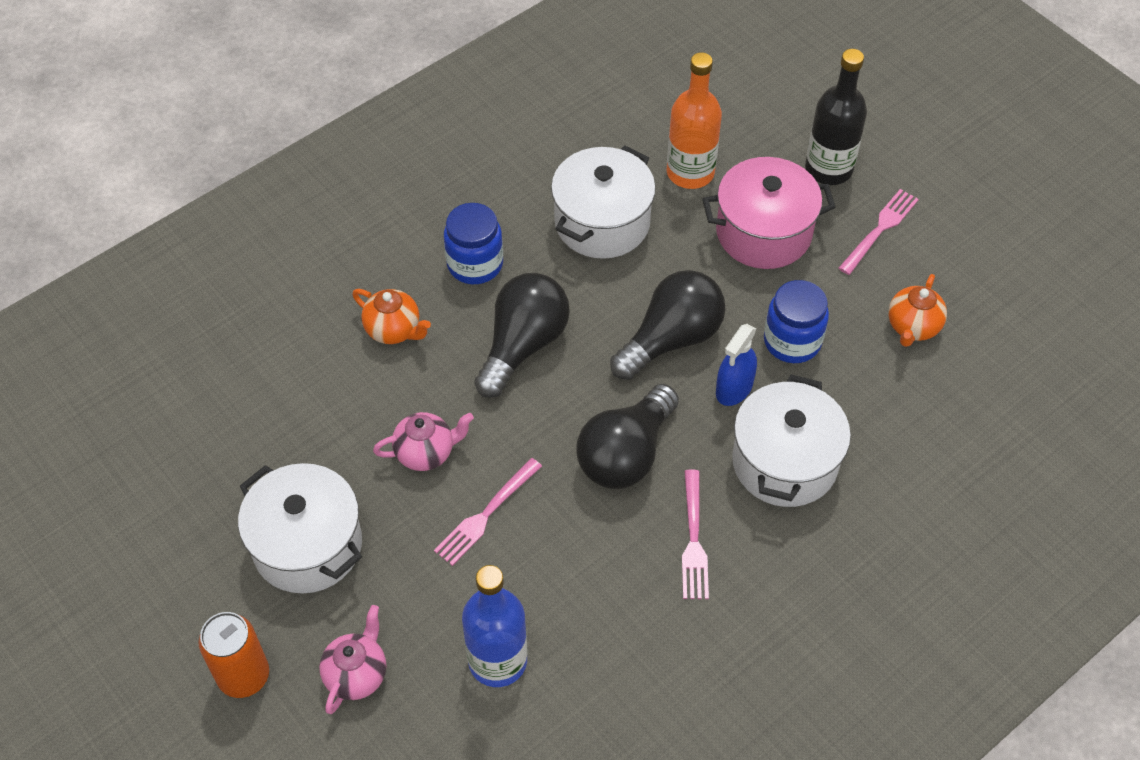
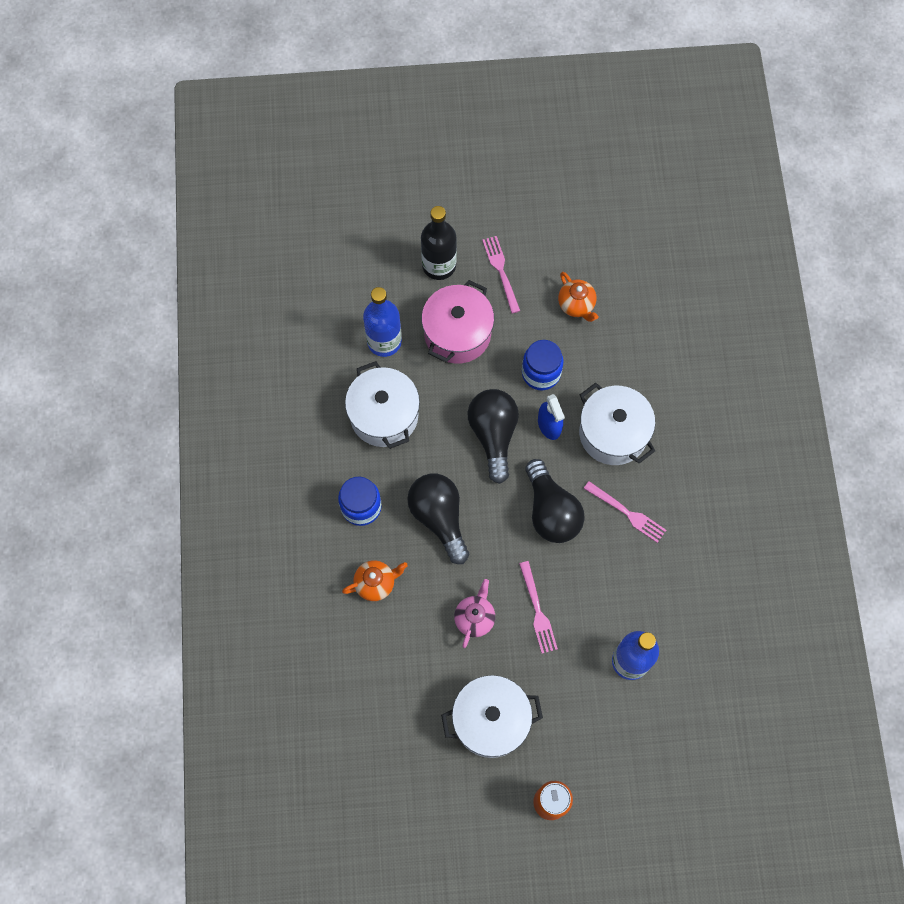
camera: 55 degrees left, 15 degrees up
(356, 674) = (589, 740): pink teapot -> none
(690, 172) = (384, 341): orange bottle -> blue bottle

